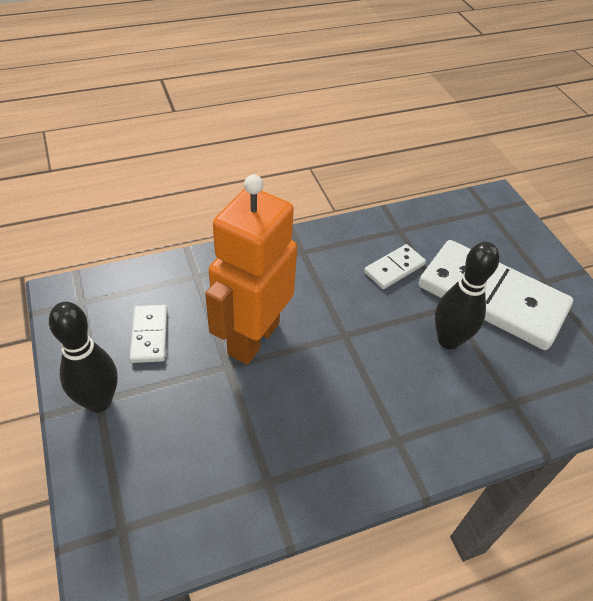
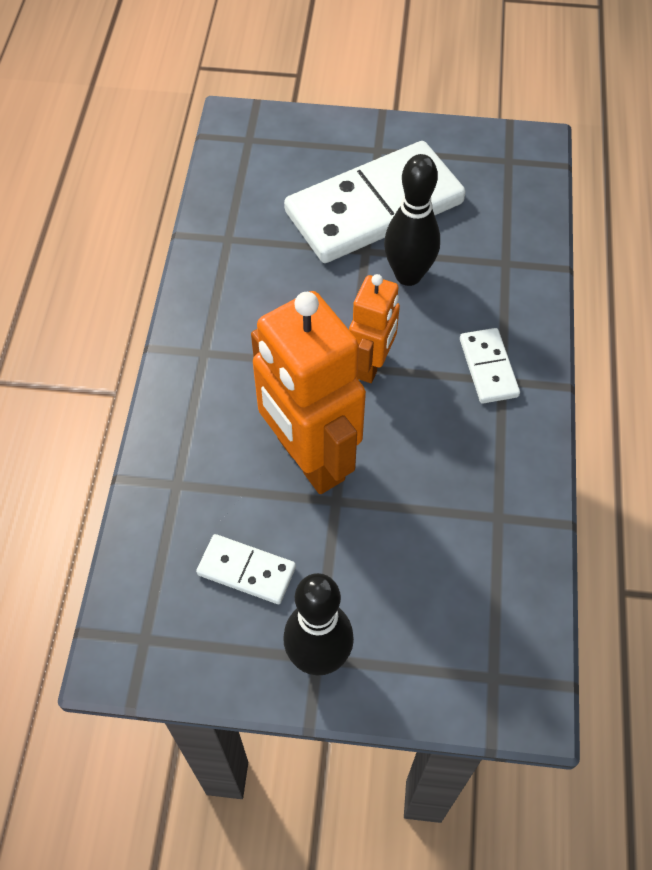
camera: 60 degrees left, 10 degrees up
(353, 346) = (371, 365): none -> orange robot
(394, 268) = (284, 273): white domino -> white domino (488, 368)

